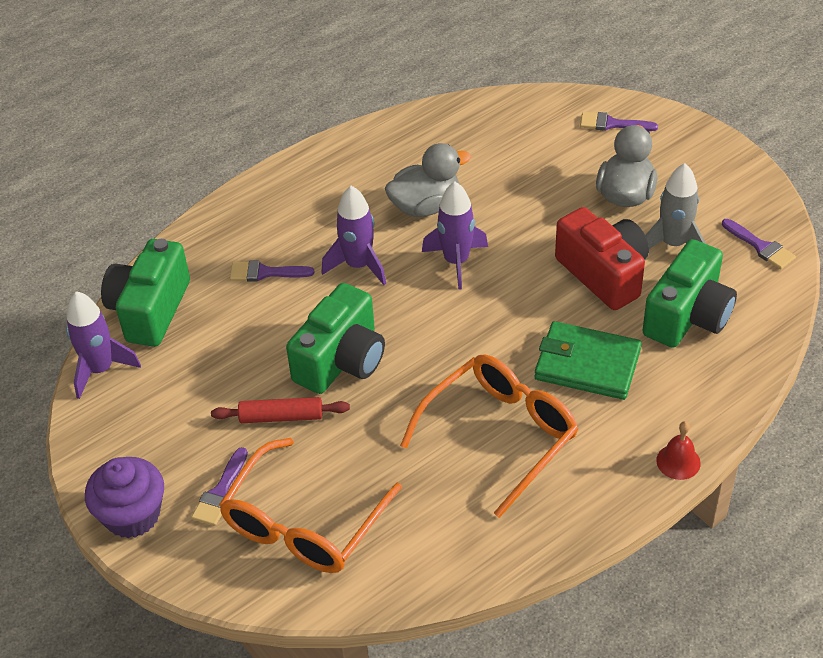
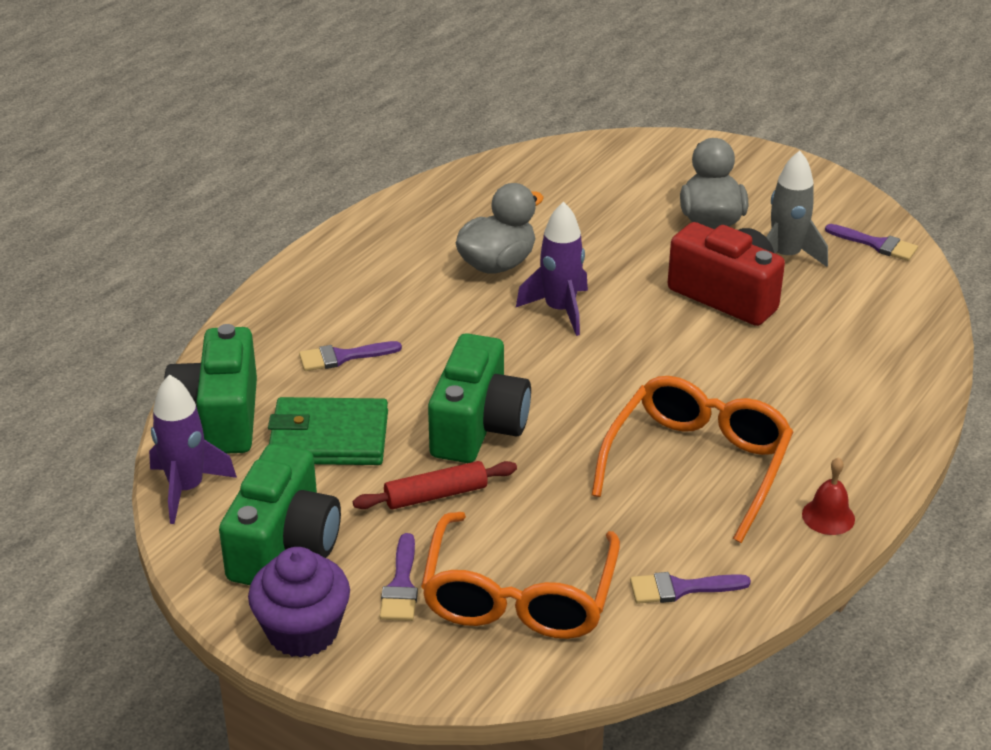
camera: 20 degrees left, 10 degrees down
(358, 265) = (449, 332): purple rocket -> none
(587, 364) = (755, 381): green wallet -> green wallet (329, 437)
(612, 124) = (661, 159): purple brush -> purple brush (680, 588)
(678, 461) = (902, 452): red bell -> red bell (828, 516)
(688, 316) = (837, 318): green camera -> green camera (284, 545)

